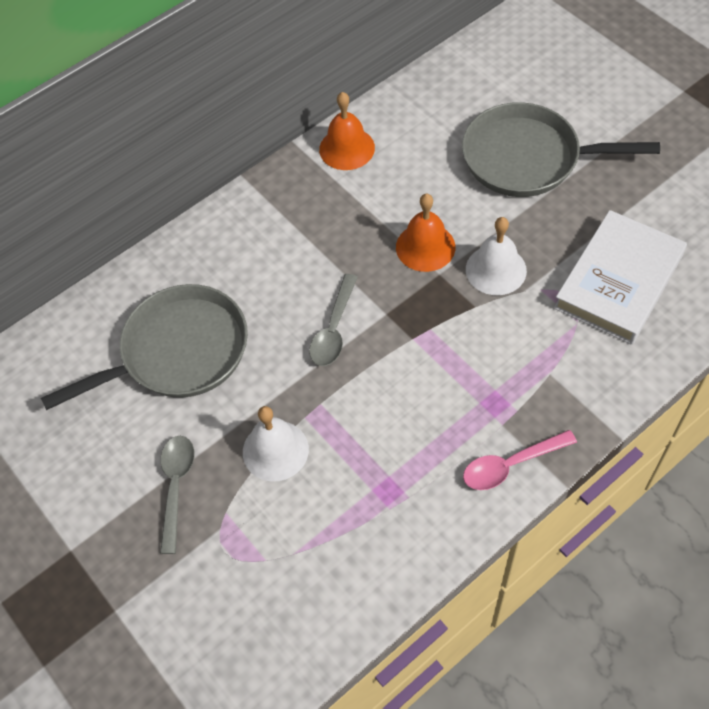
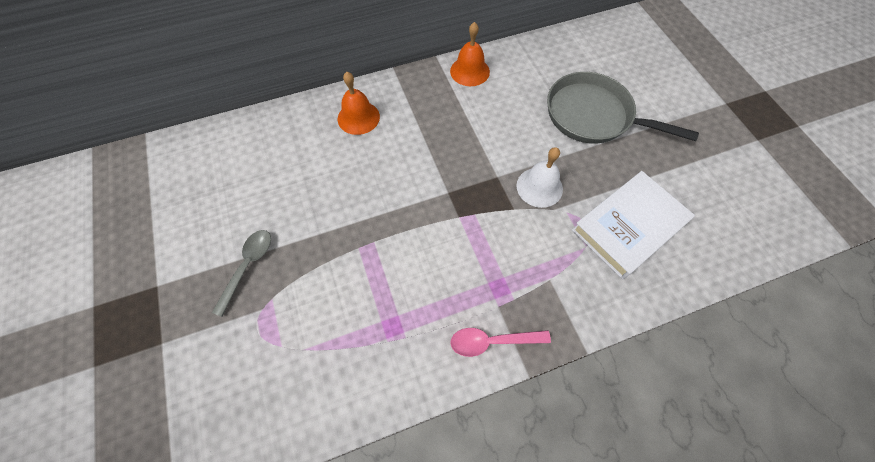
camera: 15 degrees right, 5 degrees up
(178, 352) = (296, 171): grey pan -> none
(275, 450) = (327, 265): white bell -> none
(334, 329) = (407, 191): grey spoon -> none
(425, 247) = (495, 154): orange bell -> orange bell (358, 117)

